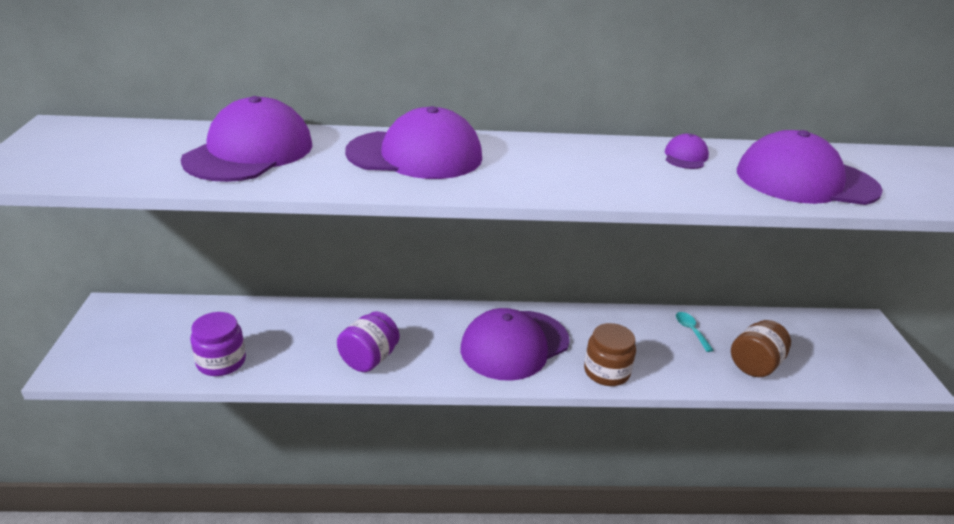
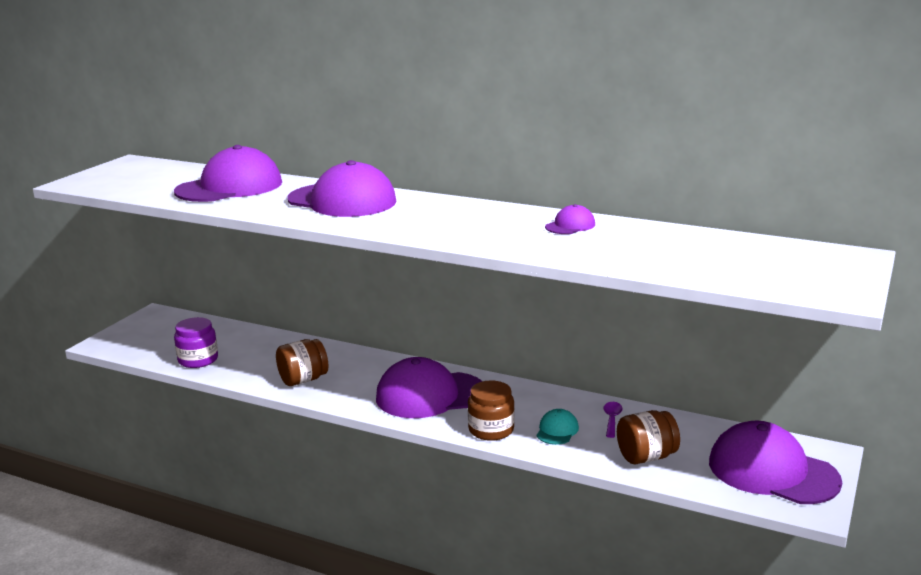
camera: 30 degrees right, 10 degrees down
(369, 359) = (303, 380): purple jar -> brown jar
(661, 356) = (557, 430): none -> turquoise cap
(691, 330) = (612, 419): turquoise spoon -> purple spoon
(805, 181) = (655, 254): purple cap -> purple cap (772, 471)

